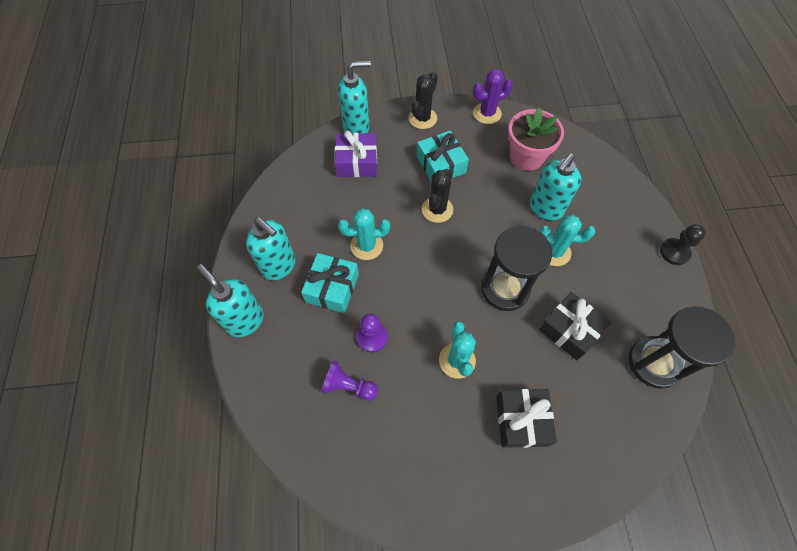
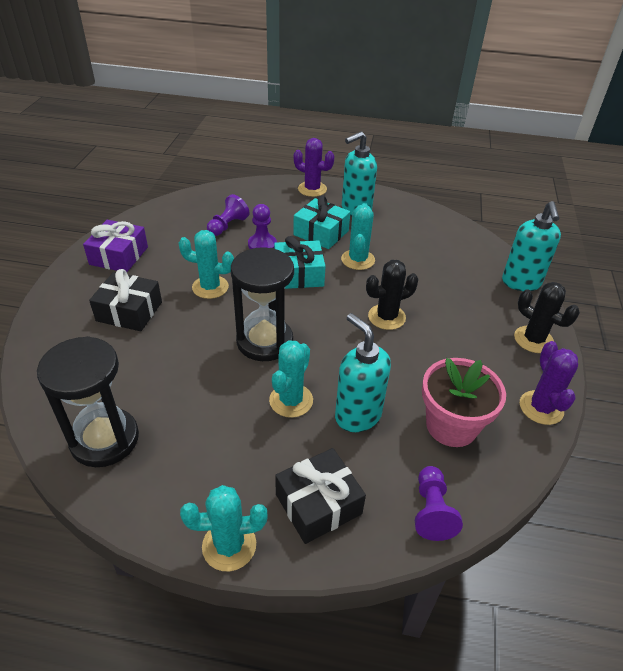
camera: 105 degrees right, 20 degrees down
(245, 320) = (312, 189): turquoise soap dispenser -> purple cactus
(357, 162) = (467, 273): purple gift -> purple gift (119, 256)
(437, 209) = (386, 317): black cactus -> black cactus turned 60 degrees counterclockwise
(441, 164) = (452, 336): turquoise gift -> turquoise gift (298, 274)
(569, 330) = (189, 377): black gift -> black gift (318, 504)
(593, 160) = (431, 511): none -> purple pawn
(674, 252) = (229, 545): black pawn -> turquoise cactus

